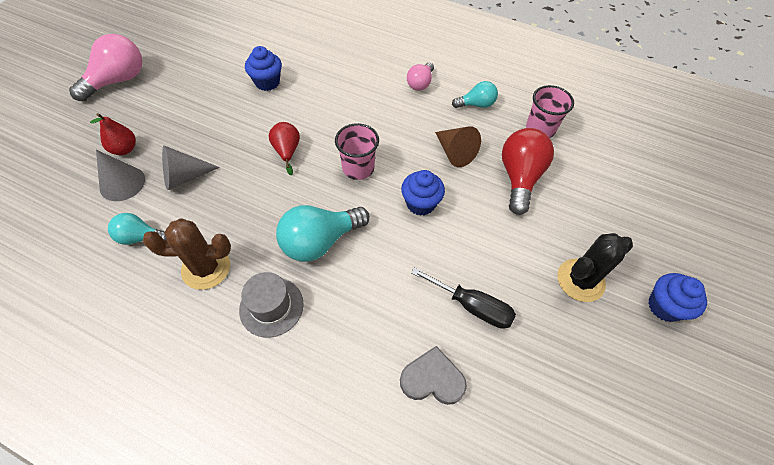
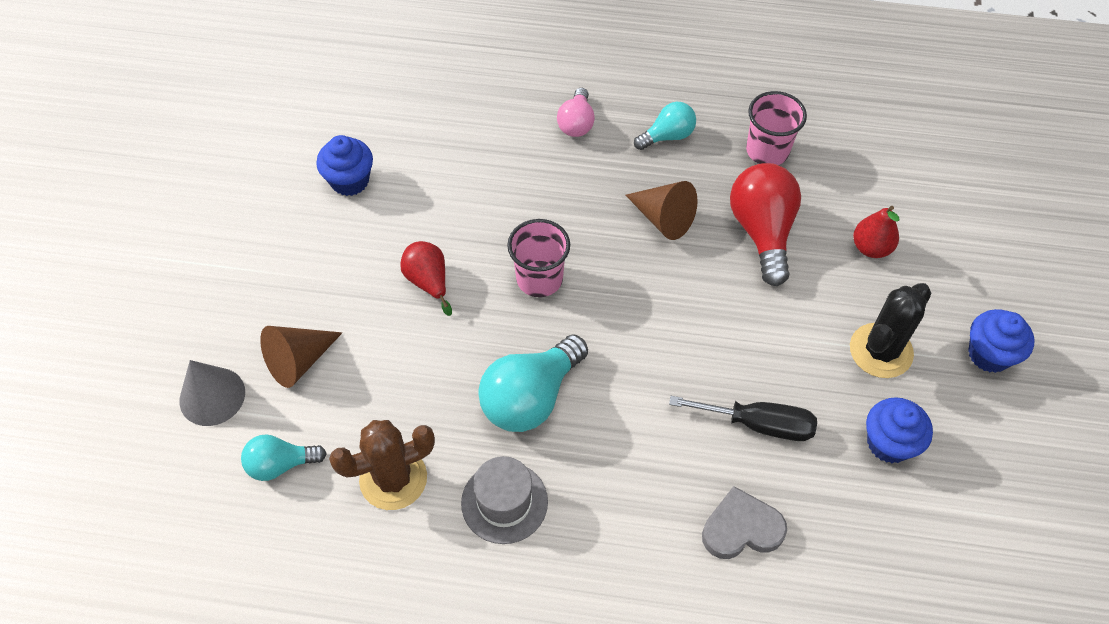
camera: 15 degrees left, 0 degrees up
(118, 80) = (117, 239): pink light bulb -> none
(125, 149) = (187, 344): red pear -> red pear (871, 248)
(185, 177) = (299, 361): grey cone -> brown cone
(420, 203) = (644, 306): blue cupcake -> blue cupcake (889, 443)

